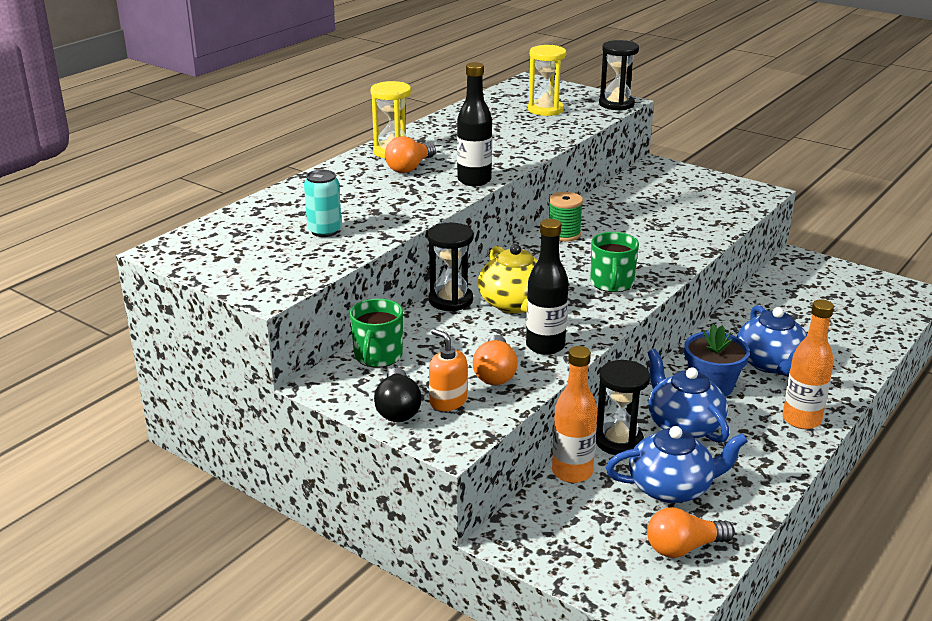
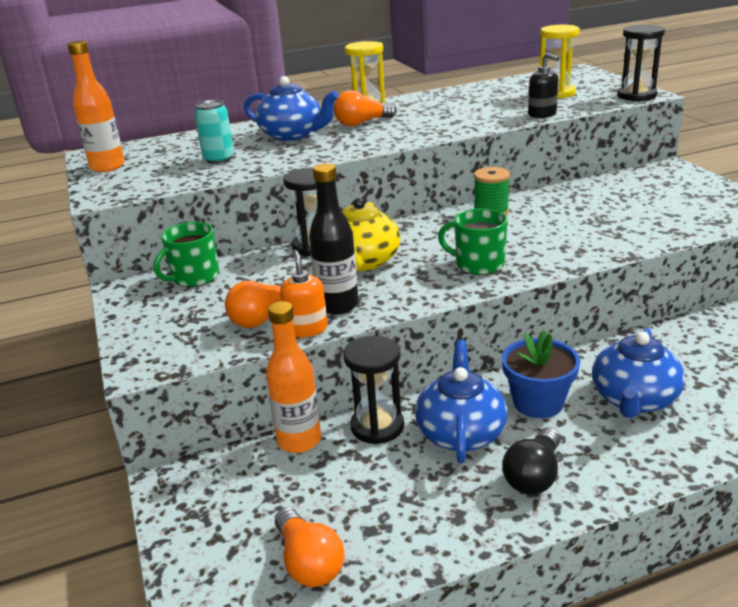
camera: 35 degrees right, 0 degrees up
(398, 409) = (146, 324): black light bulb -> black light bulb (534, 476)
(448, 401) = (191, 330): orange soap dispenser -> orange soap dispenser (306, 329)
(474, 180) = (399, 140): black bottle -> none
(563, 134) = (542, 114): none -> black soap dispenser
(612, 283) = (478, 264): green mug -> green mug turned 75 degrees clockwise
(671, 487) = (372, 493): blue teapot -> blue teapot (292, 135)
(683, 548) = (309, 562): orange light bulb -> orange light bulb turned 135 degrees counterclockwise
(801, 420) = (602, 473): orange bottle -> orange bottle (107, 167)

